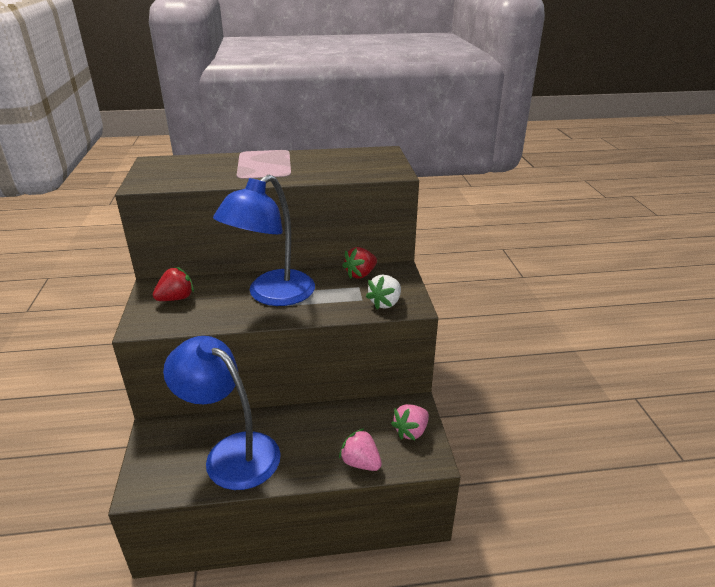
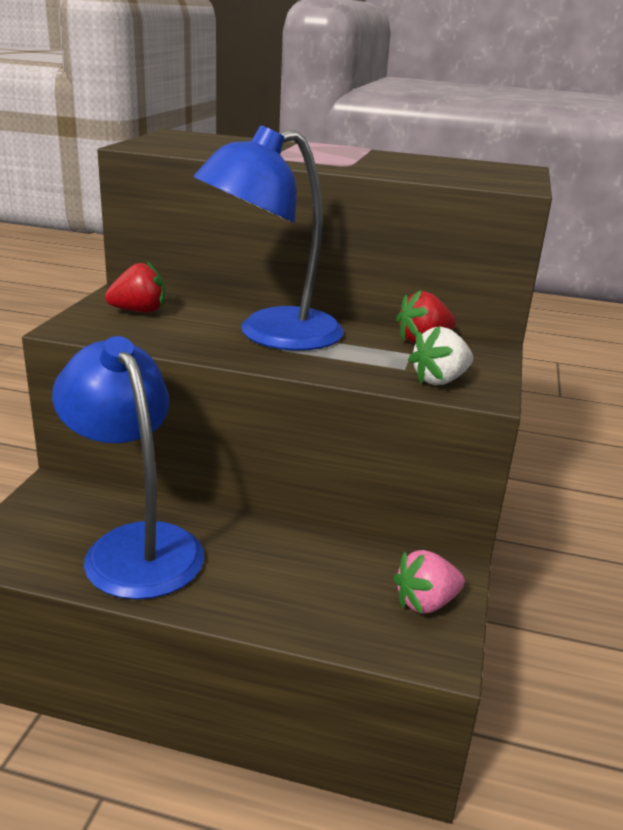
camera: 20 degrees right, 5 degrees down
(360, 462) = (317, 620): pink strawberry -> none

